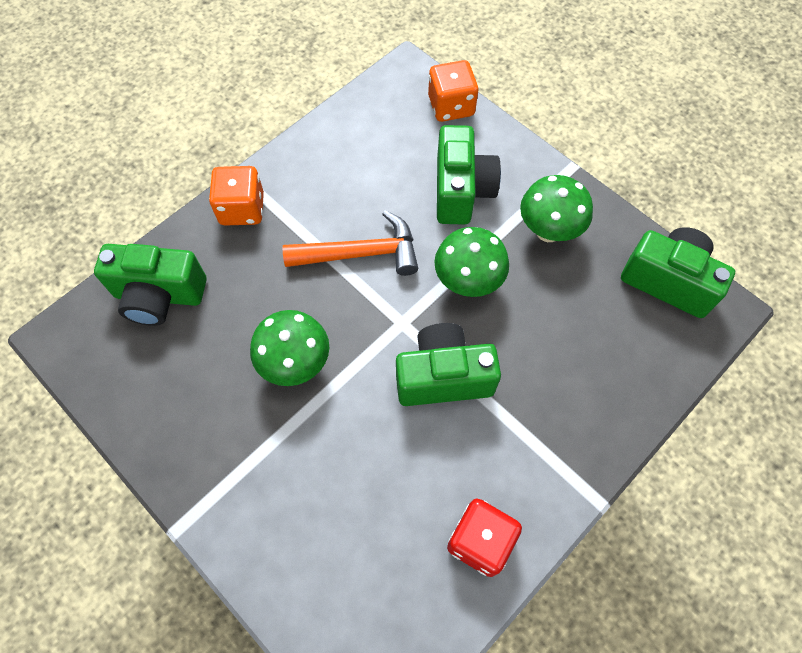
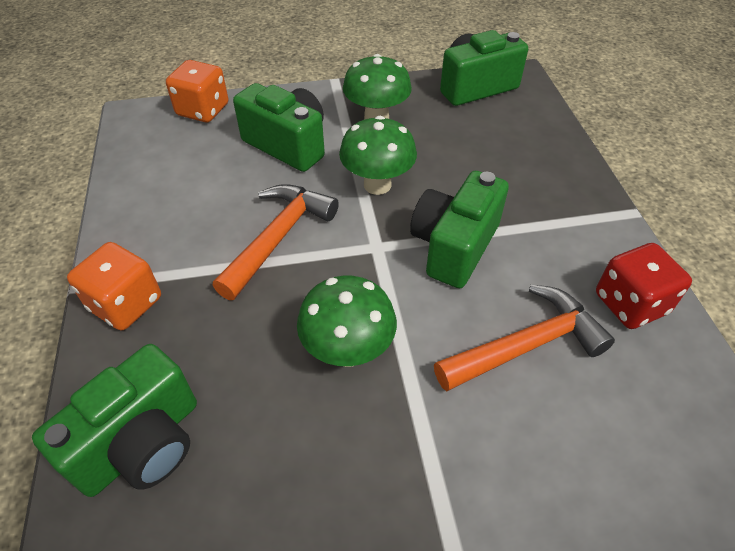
camera: 55 degrees left, 15 degrees down
(382, 479) = (526, 345): none -> orange hammer

